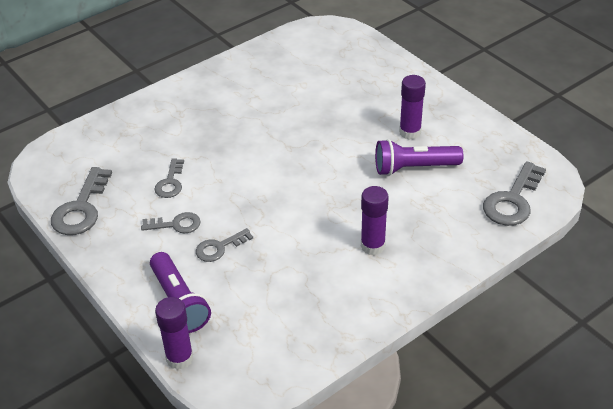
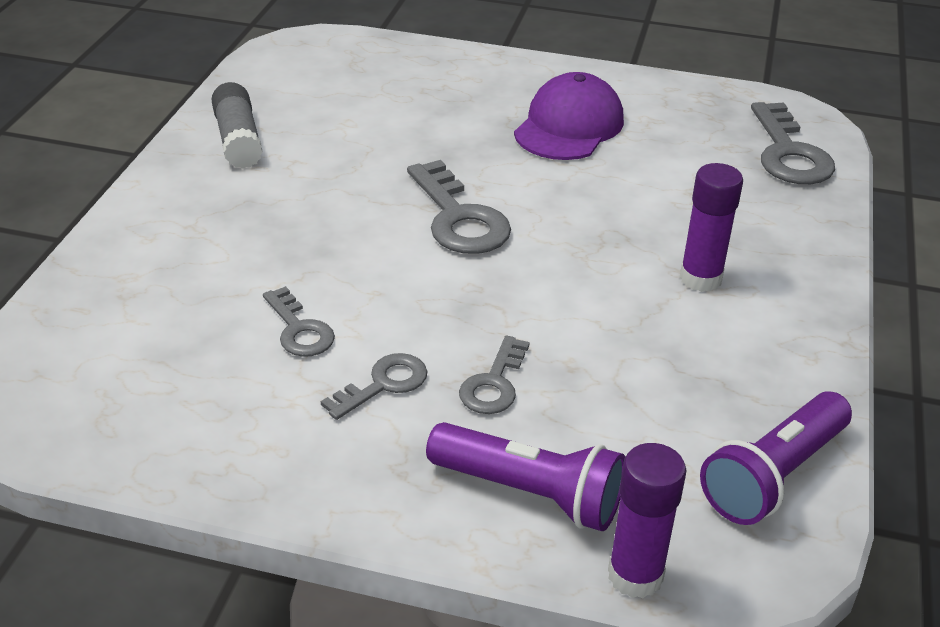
camera: 40 degrees left, 5 degrees down
(81, 208) = (181, 439): grey key -> grey key (458, 218)
(243, 74) = (238, 140): none -> grey glue stick
(410, 132) = (569, 126): purple glue stick -> purple cap
(414, 168) = (628, 165): purple flashlight -> purple flashlight (774, 476)

